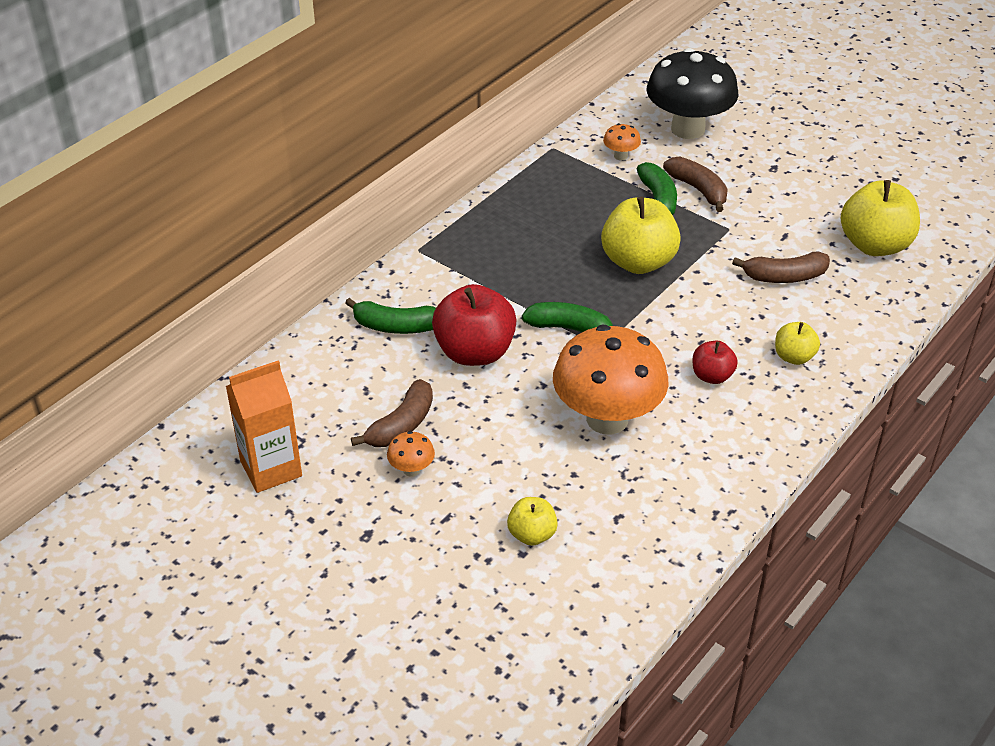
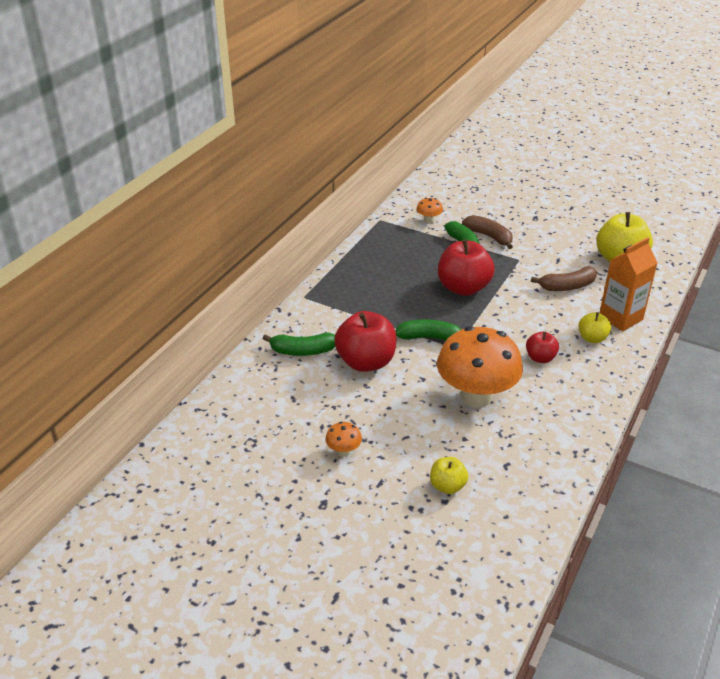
camera: 10 degrees left, 5 degrees down
(271, 468) = (236, 464): orange carton -> orange carton (620, 318)
(401, 425) = (327, 420): brown banana -> none
(638, 262) = (463, 288): yellow apple -> red apple
(688, 129) = (469, 199): black mushroom -> none

